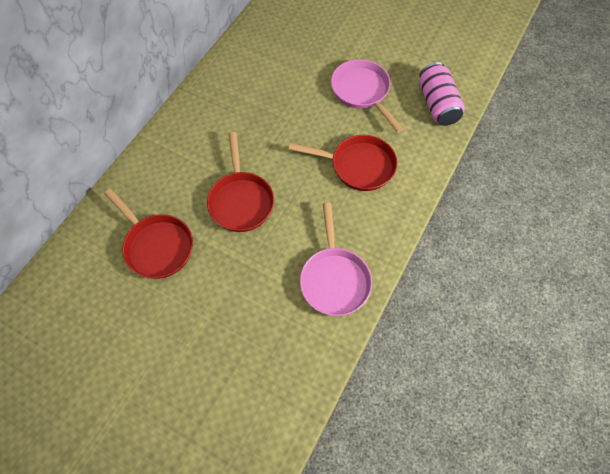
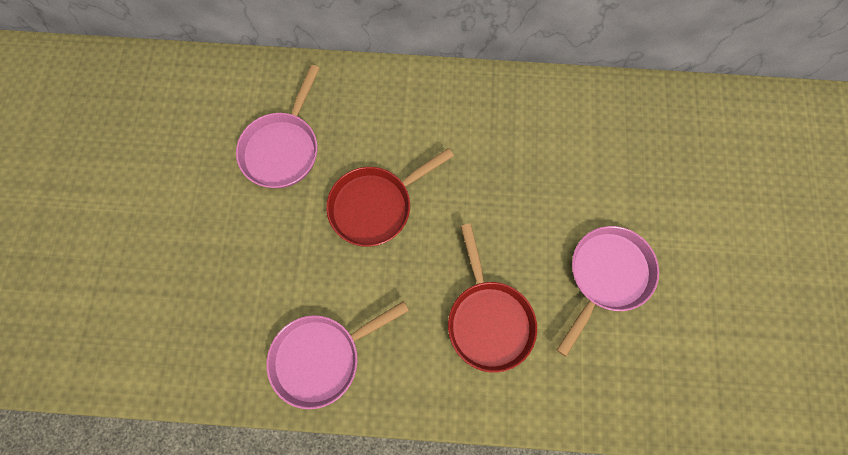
camera: 65 degrees right, 10 degrees up
(156, 245) = (283, 148): red pan -> pink pan
(437, 104) = (642, 386): pink can -> none

